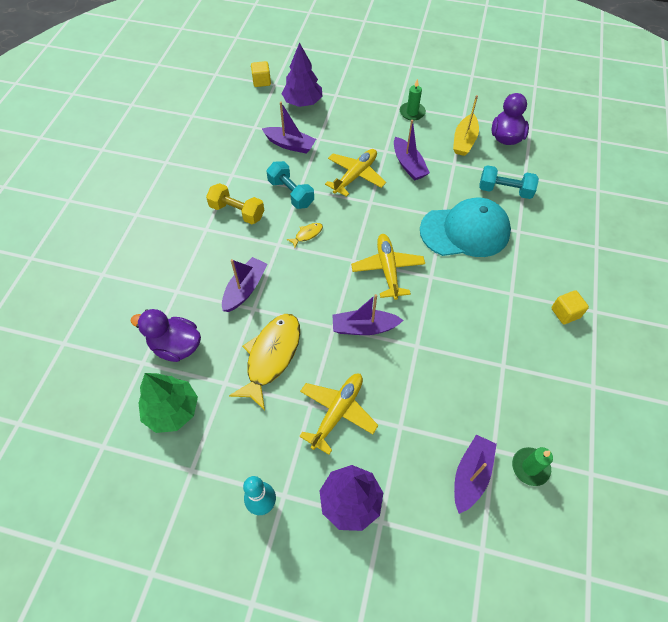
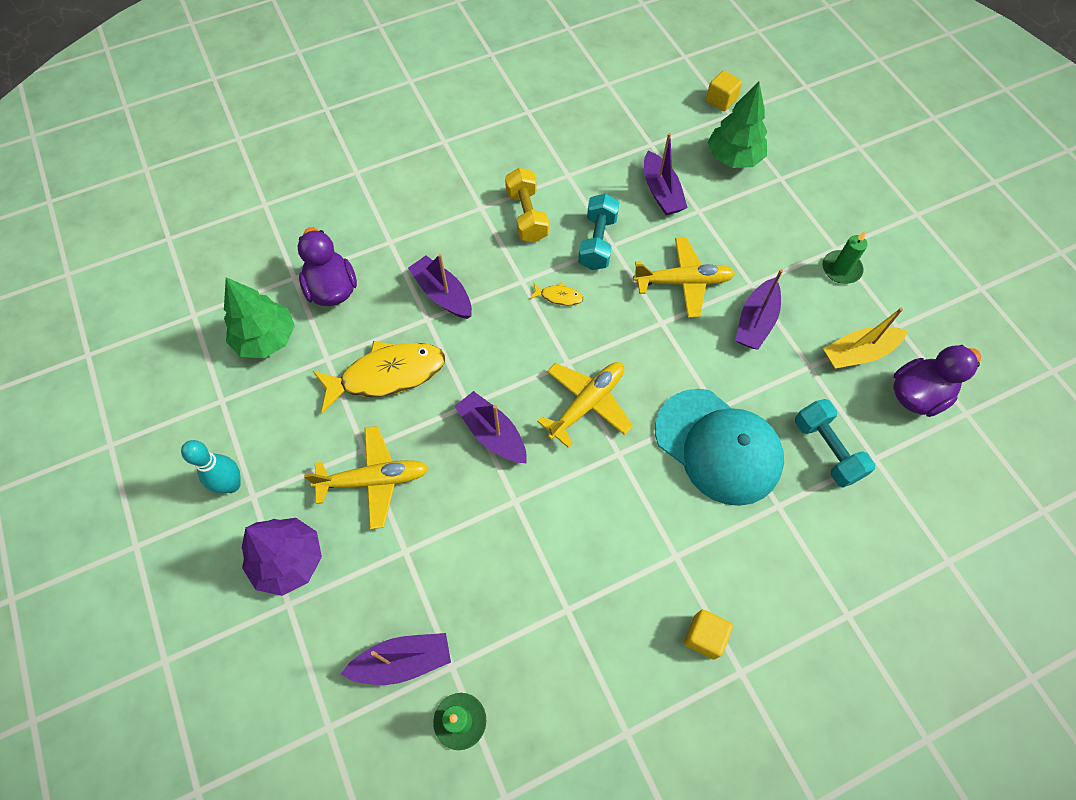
camera: 50 degrees right, 5 degrees up
(245, 289) = (442, 294): purple boat -> purple boat turned 120 degrees counterclockwise
(303, 102) = (733, 158): purple tree -> green tree

